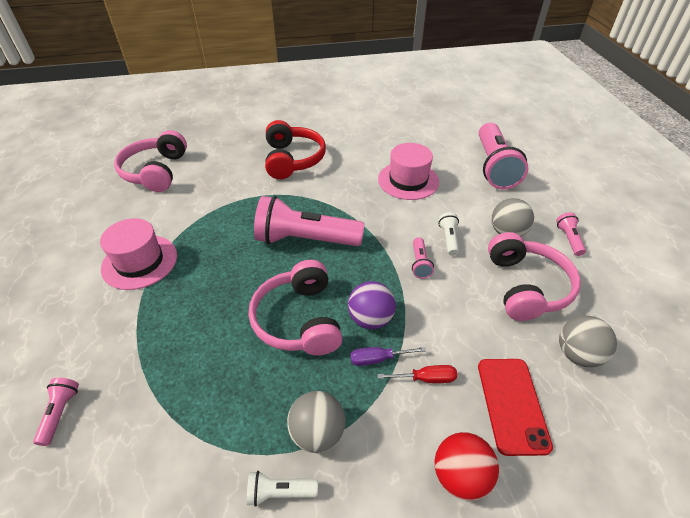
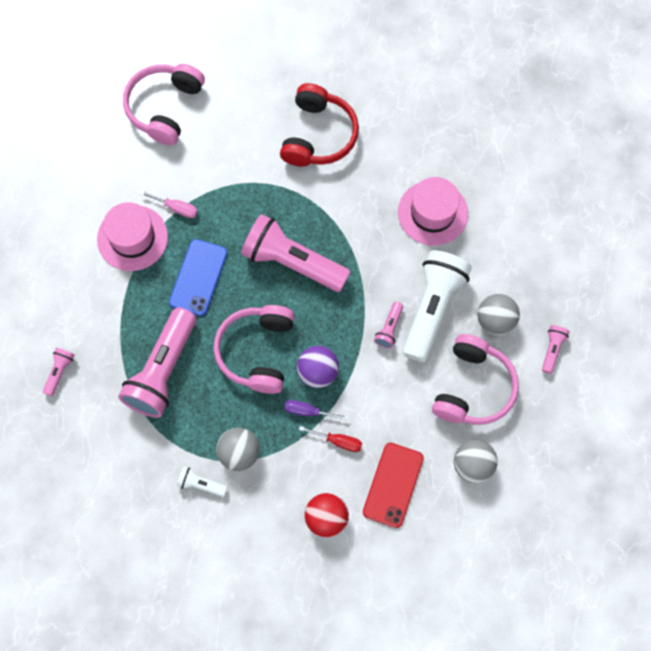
camera: 20 degrees right, 25 degrees up
(180, 230) = (176, 208): none -> pink screwdriver
(216, 274) = (198, 277): none -> blue phone
(448, 239) = (432, 309): white flashlight -> white flashlight, size x2.31
(494, 167) = (541, 223): pink flashlight -> pink flashlight (162, 370)

